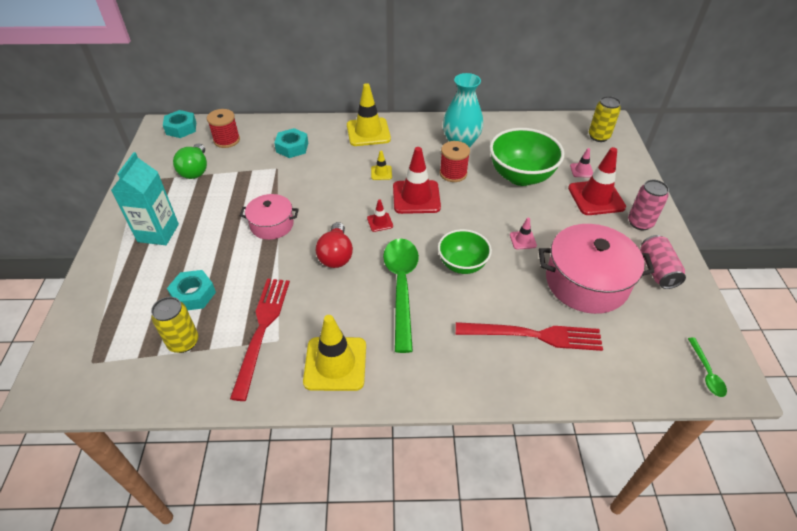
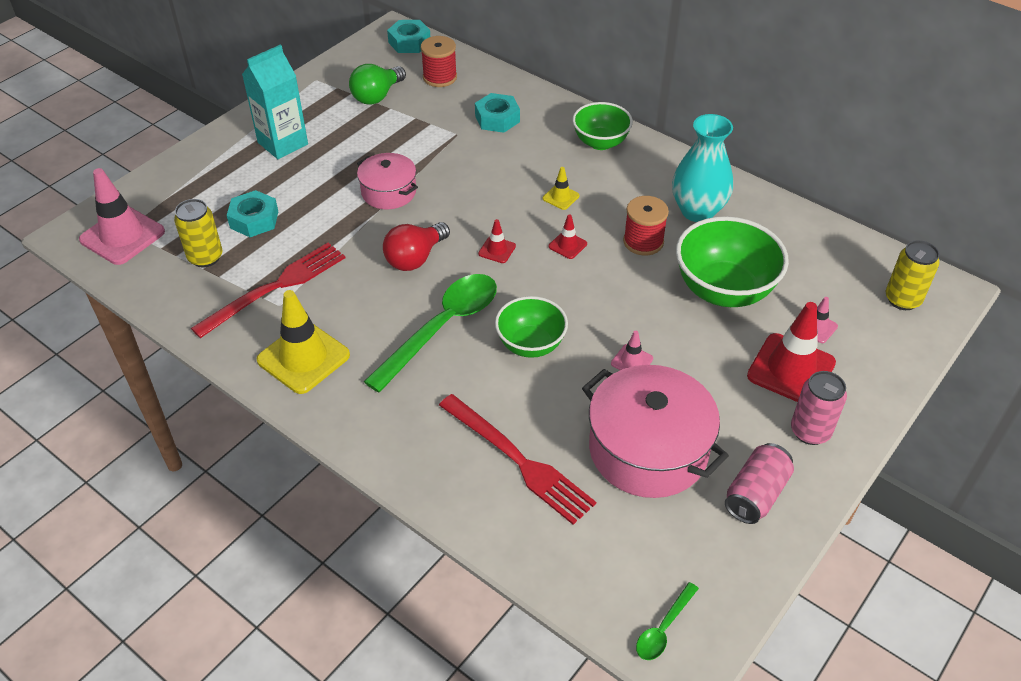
camera: 40 degrees right, 0 degrees up
(92, 368) = (122, 236): none -> pink traffic cone
(368, 132) = (600, 142): yellow traffic cone -> green bowl
(416, 197) = (567, 245): red traffic cone -> red traffic cone, size x0.47

